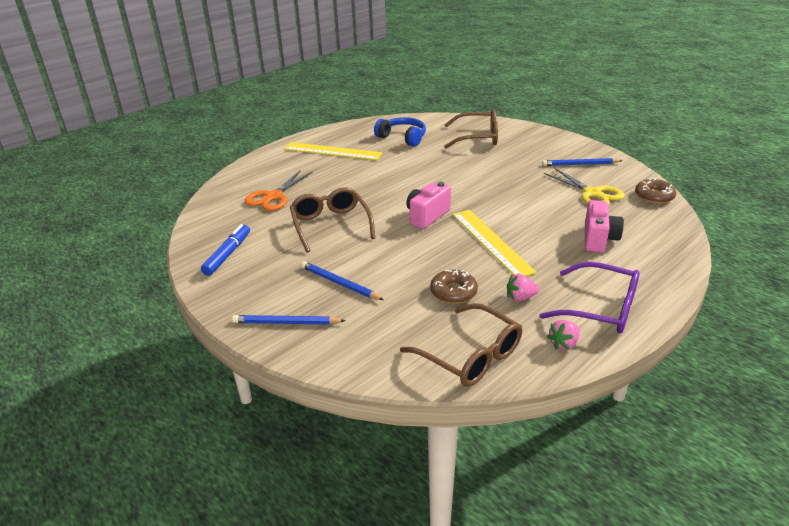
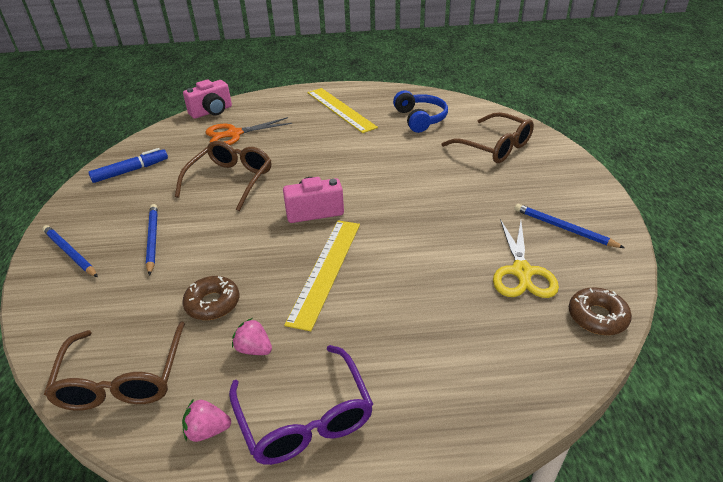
camera: 40 degrees right, 5 degrees up
(598, 239) = (437, 333): pink camera -> pink camera (212, 112)

